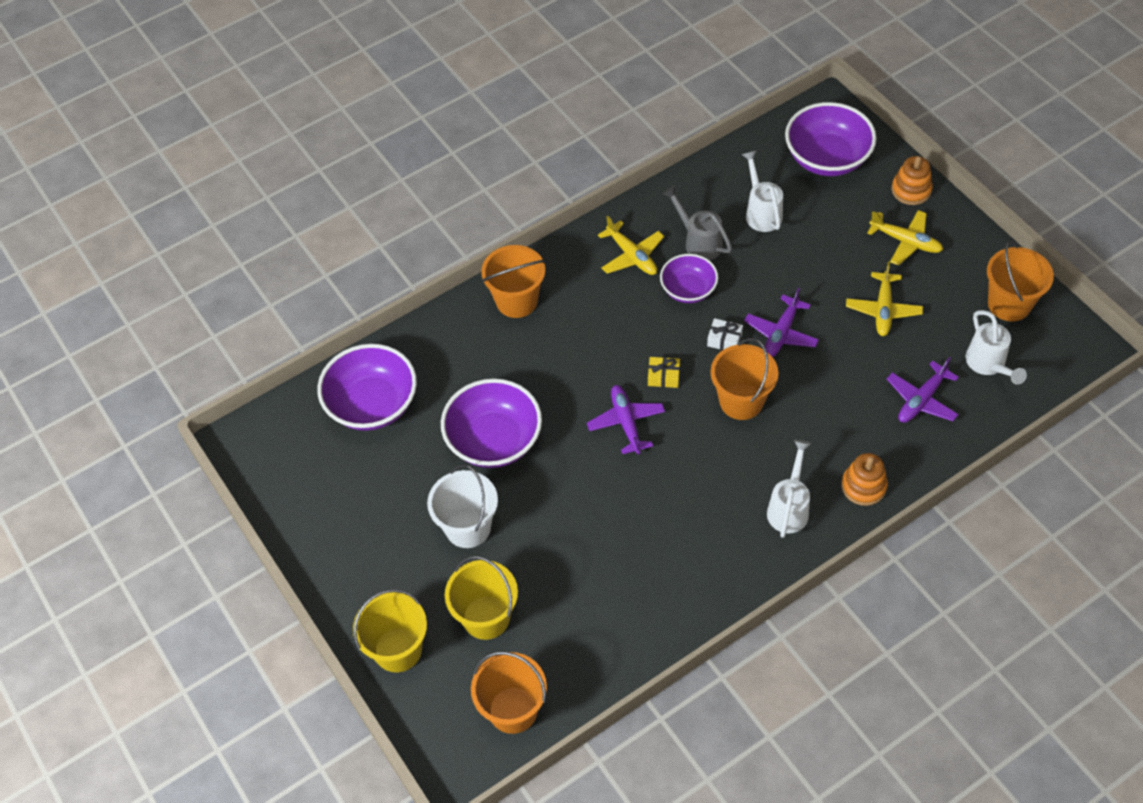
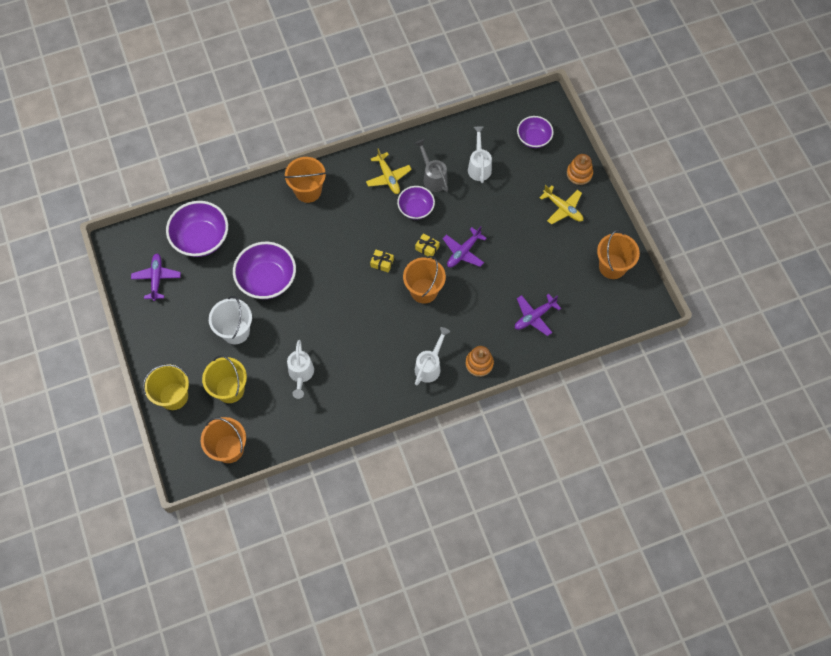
camera: 10 degrees right, 10 degrees up
(626, 422) = (349, 287): purple plane -> purple plane (156, 278)
(724, 340) = (427, 248): white gift -> yellow gift
(827, 158) = (533, 138): purple bowl -> purple bowl, size x0.61
(883, 310) = (532, 251): yellow plane -> none
(988, 365) = (584, 304): white watering can -> white watering can (301, 375)

